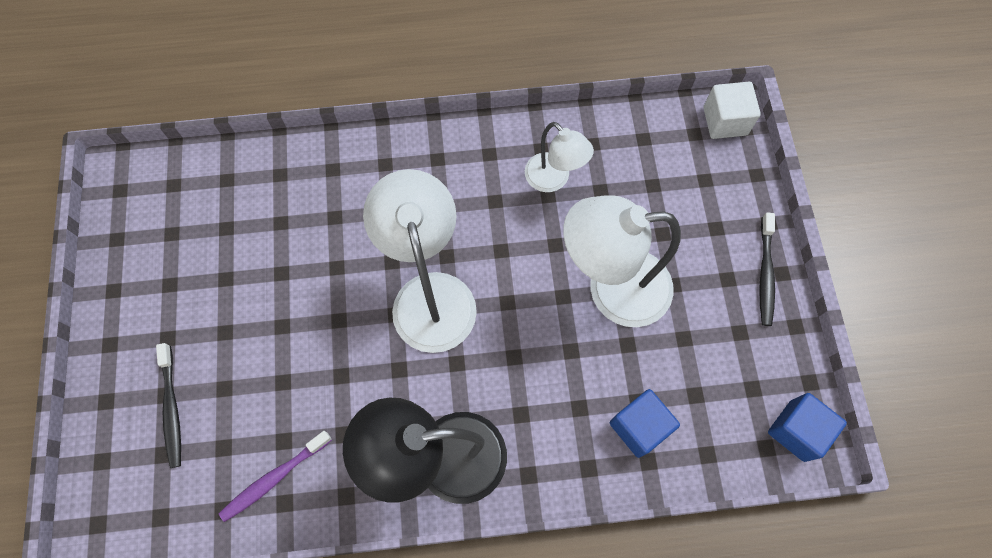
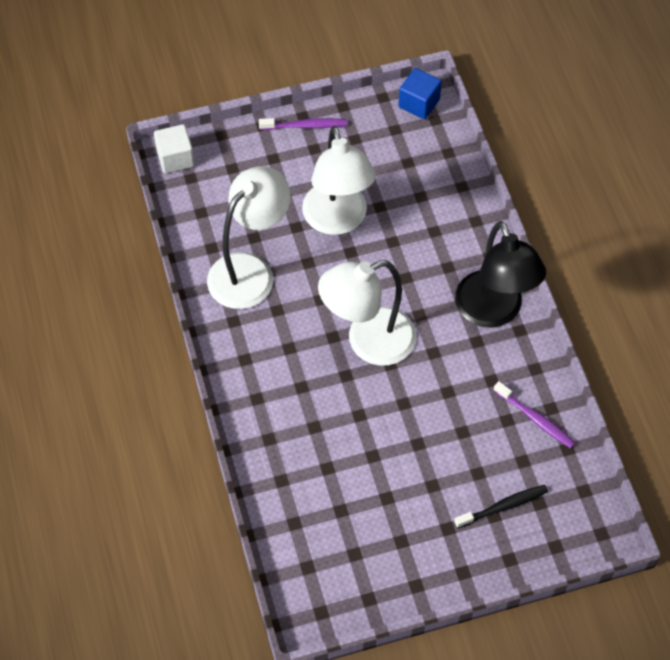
camera: 100 degrees left, 10 degrees down
(553, 179) = (250, 271): white lamp -> white lamp, size x1.76
(639, 427) = (439, 193): blue cube -> none
(765, 274) = (305, 126): black toothbrush -> purple toothbrush

